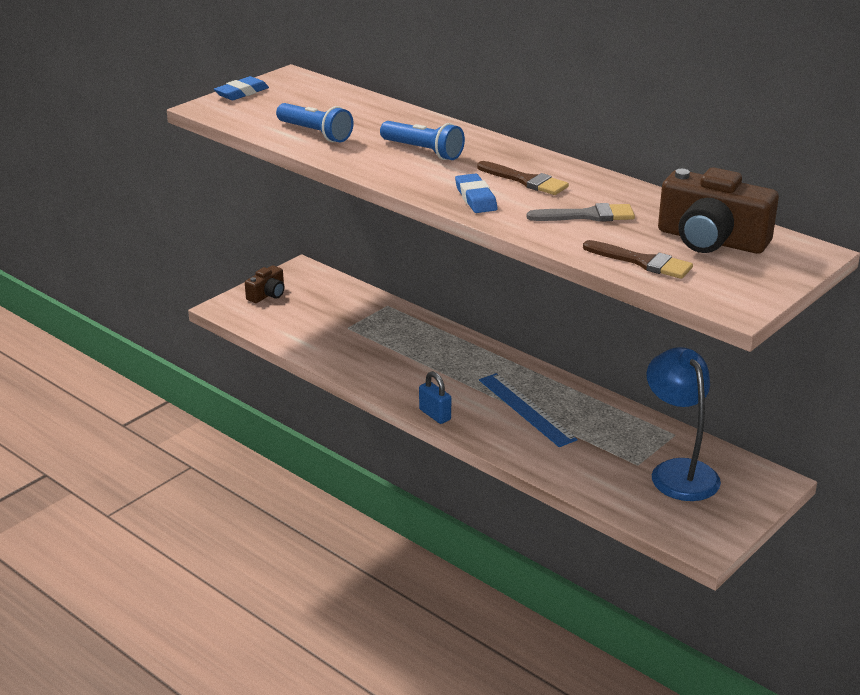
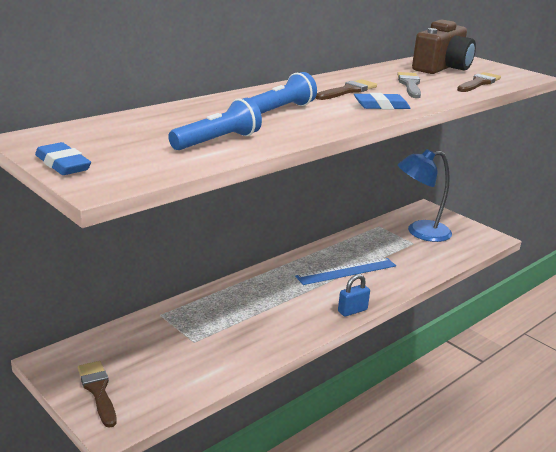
camera: 85 degrees left, 5 degrees down
(267, 294) = (98, 390): brown camera -> brown brush

